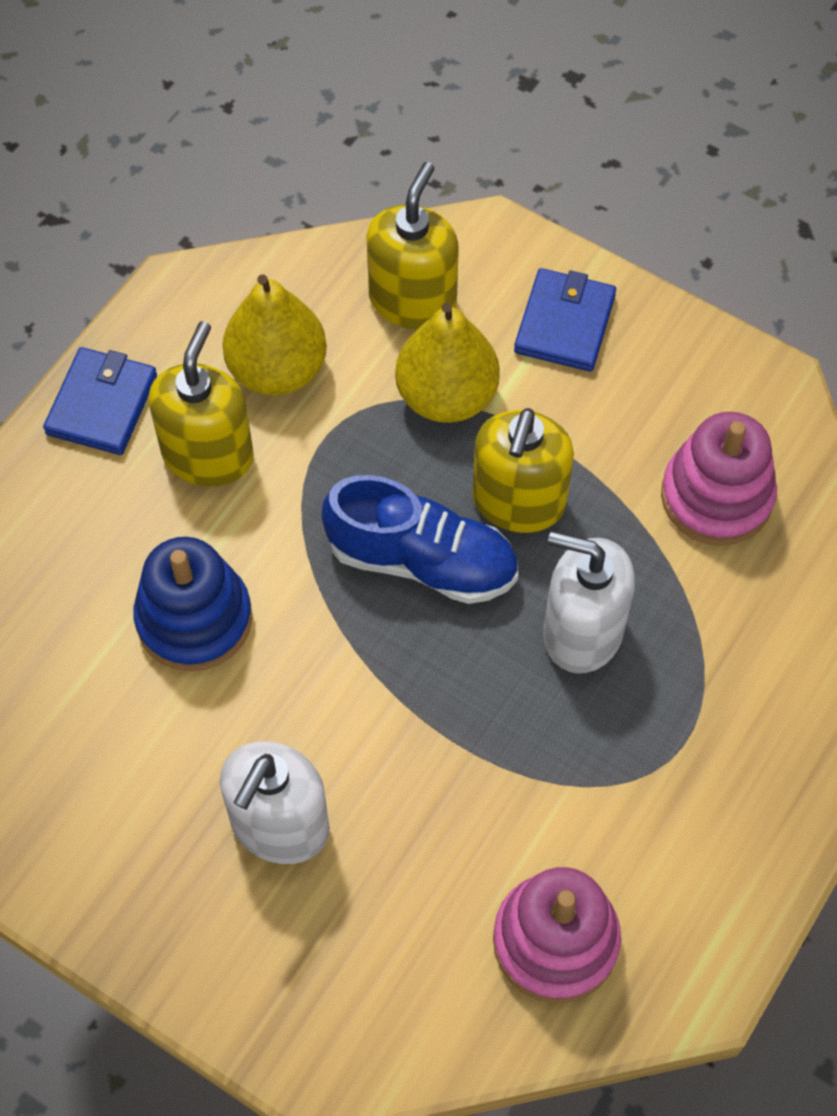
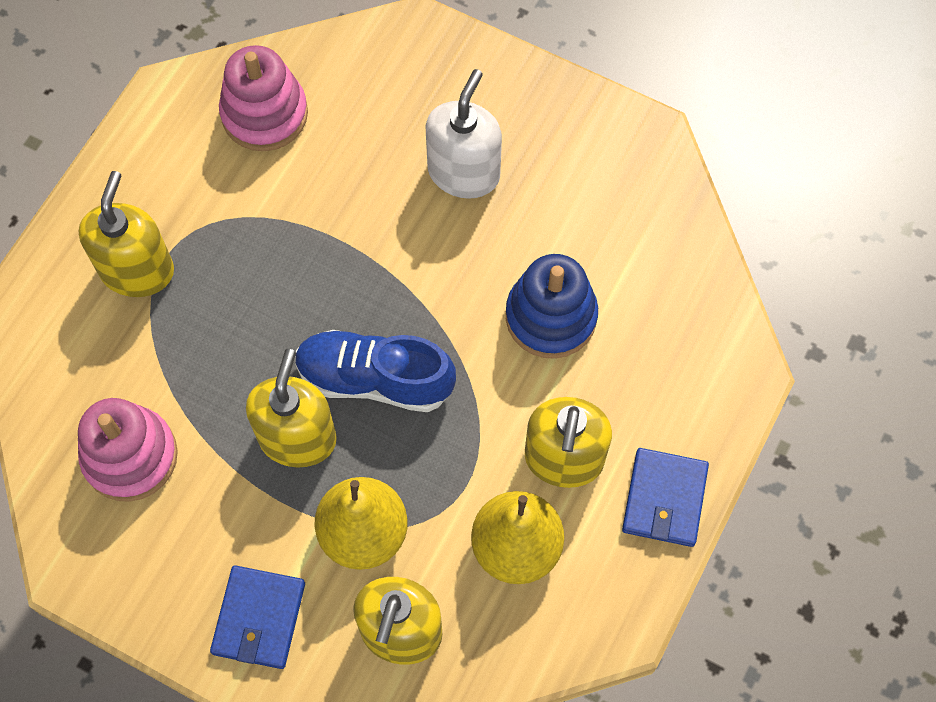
camera: 175 degrees right, 5 degrees up
(582, 632) = (244, 331): white soap dispenser -> none
(724, 722) = (137, 270): none -> yellow soap dispenser

